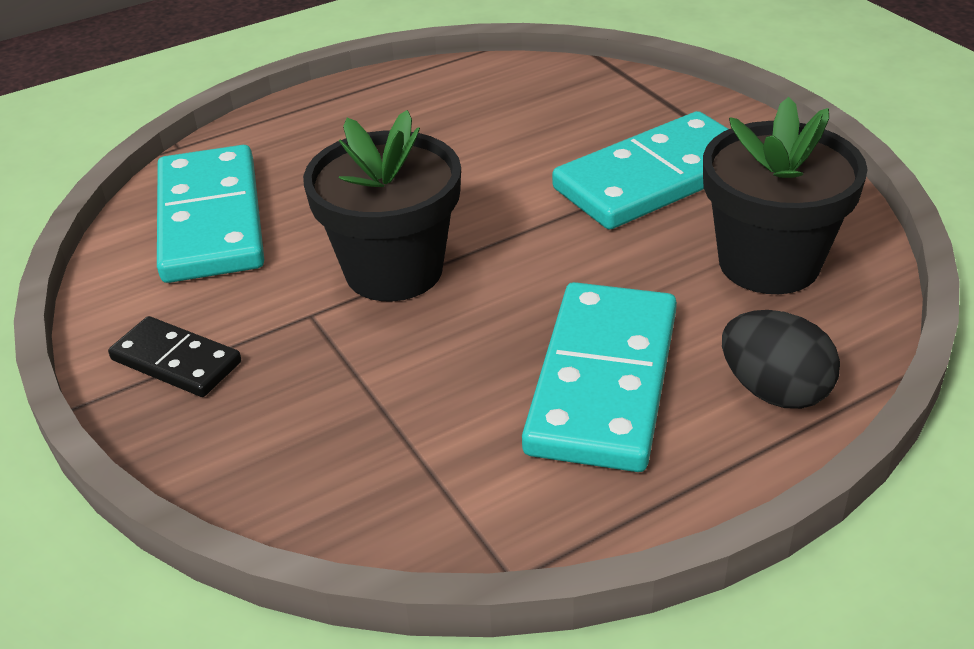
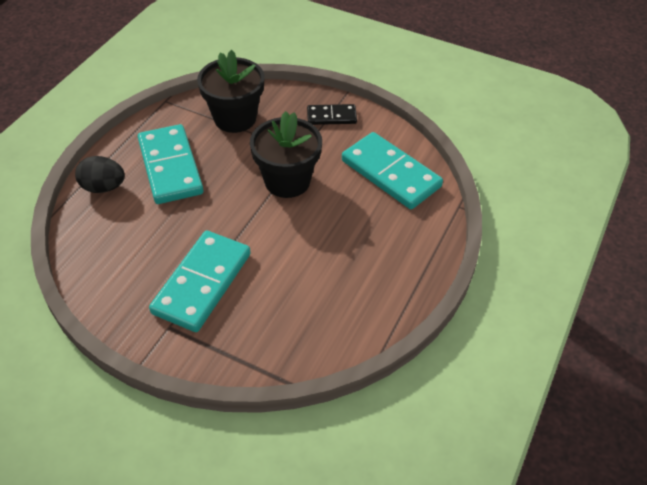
camera: 145 degrees right, 10 degrees up
(769, 263) = (124, 249): black flower pot -> black flower pot (235, 118)

